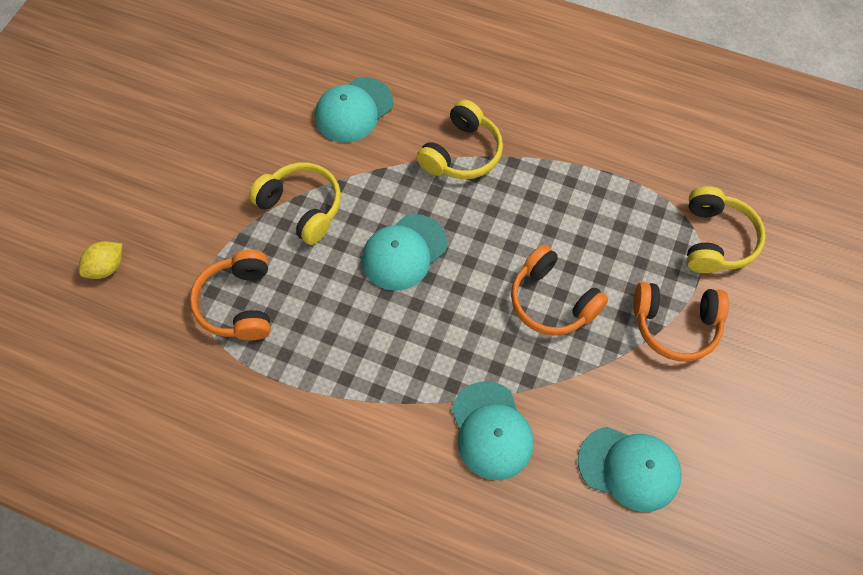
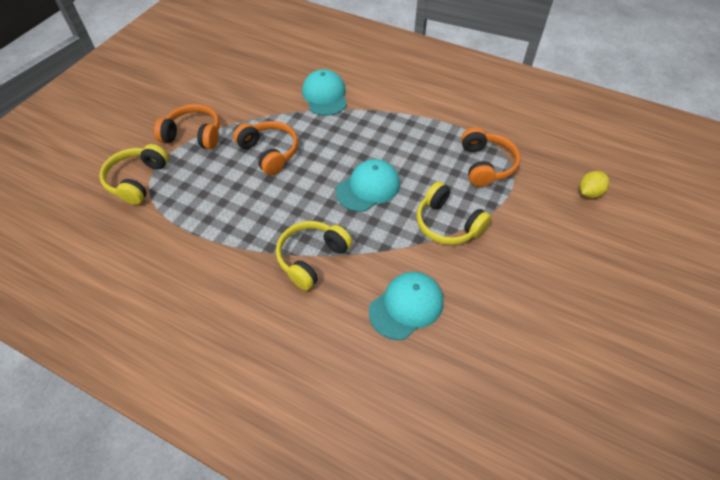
camera: 175 degrees left, 10 degrees down
(629, 468) = (252, 77): turquoise cap -> none

